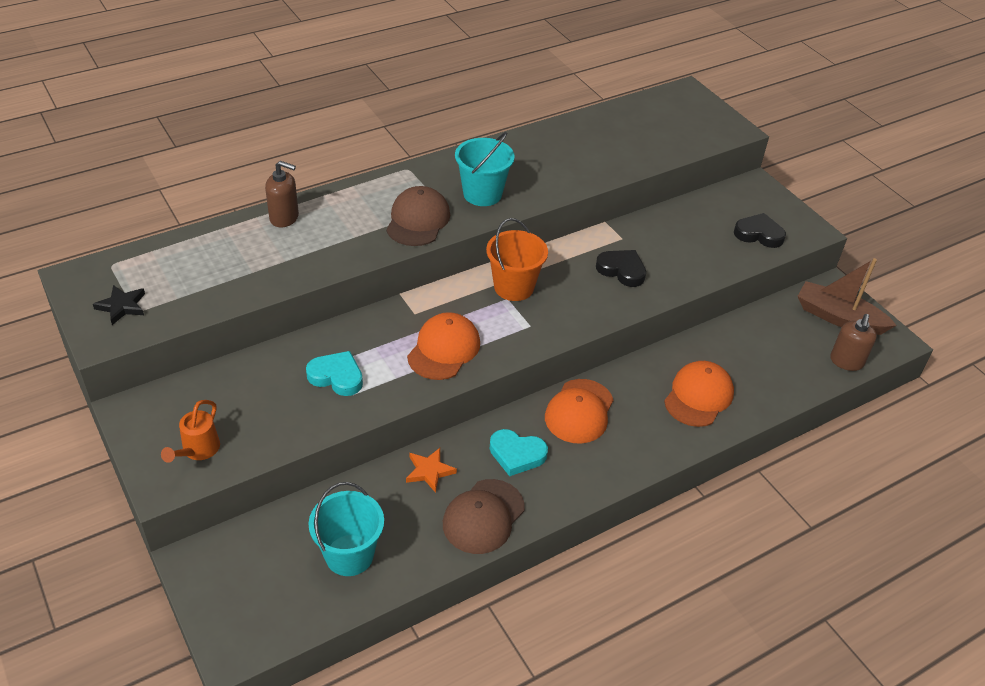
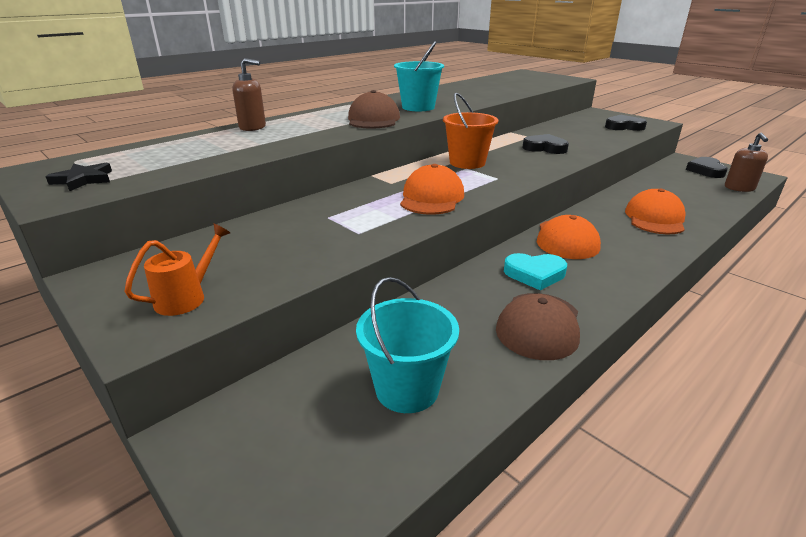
camera: 10 degrees left, 15 degrees down
(198, 450) = (186, 297): orange watering can -> orange watering can turned 150 degrees counterclockwise
(336, 376) = (335, 224): turquoise heart -> none
(429, 471) = (457, 299): orange star -> none
(838, 317) = (706, 170): brown boat -> black heart

